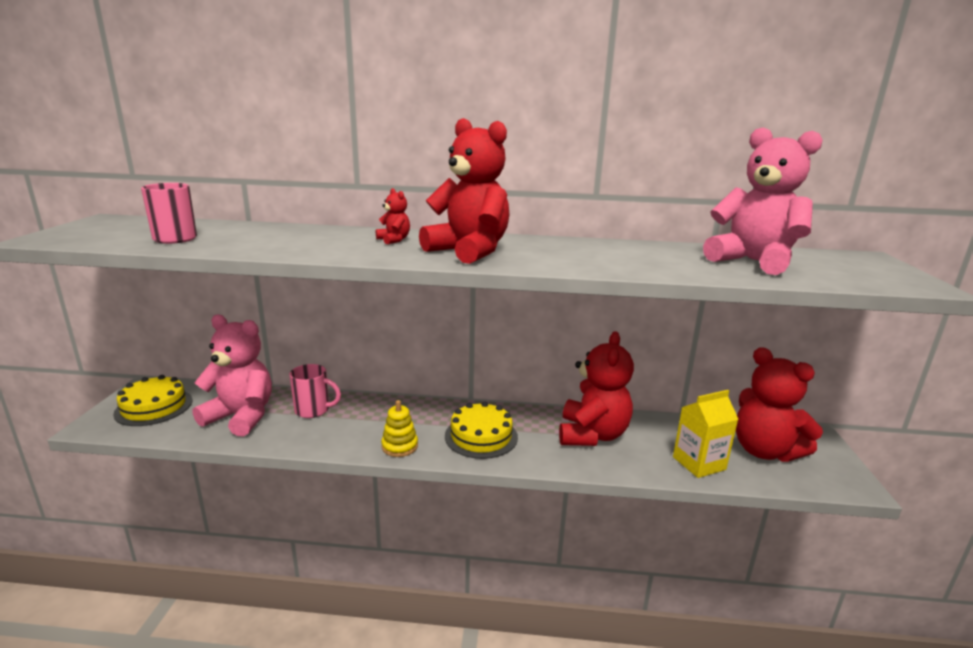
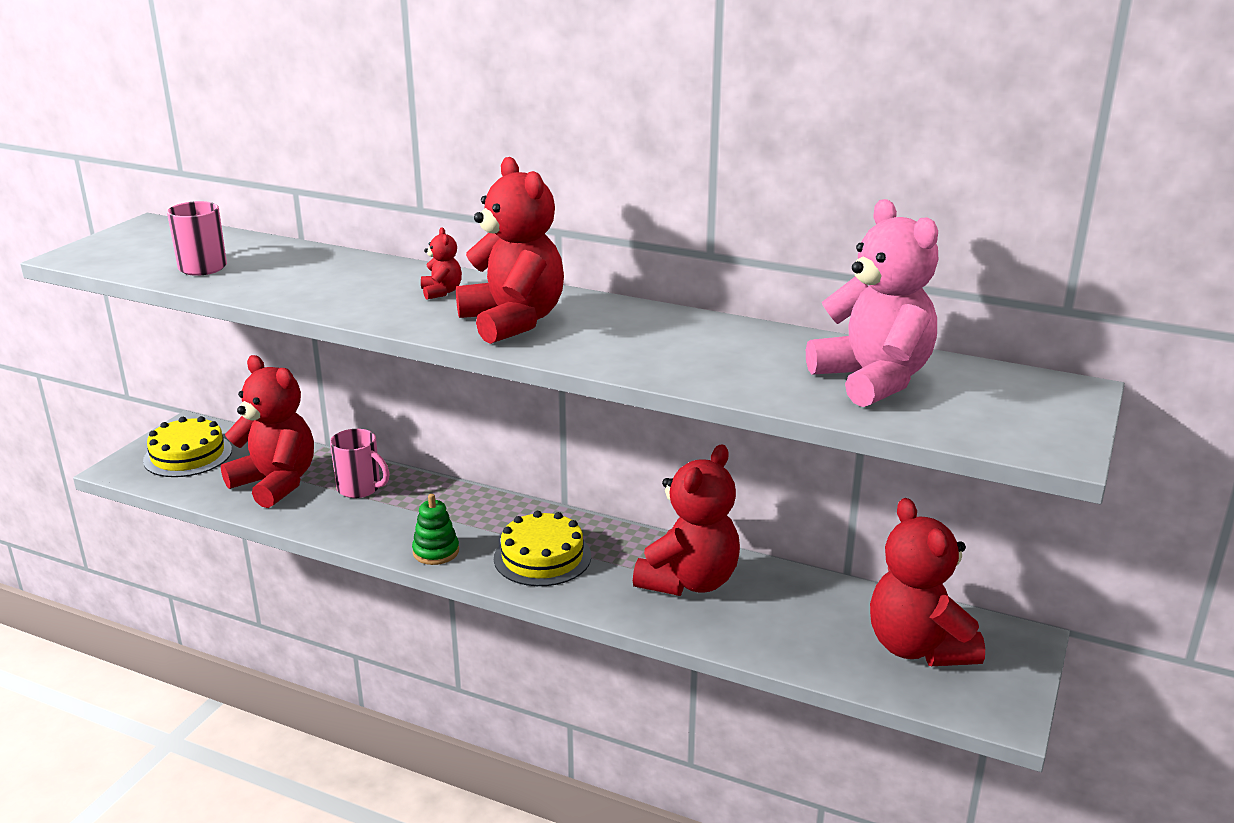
camera: 20 degrees right, 5 degrees up
(241, 417) = (276, 483): pink teddy bear -> red teddy bear
(399, 446) = (436, 552): yellow stacking toy -> green stacking toy
(699, 463) = (805, 644): yellow carton -> none

